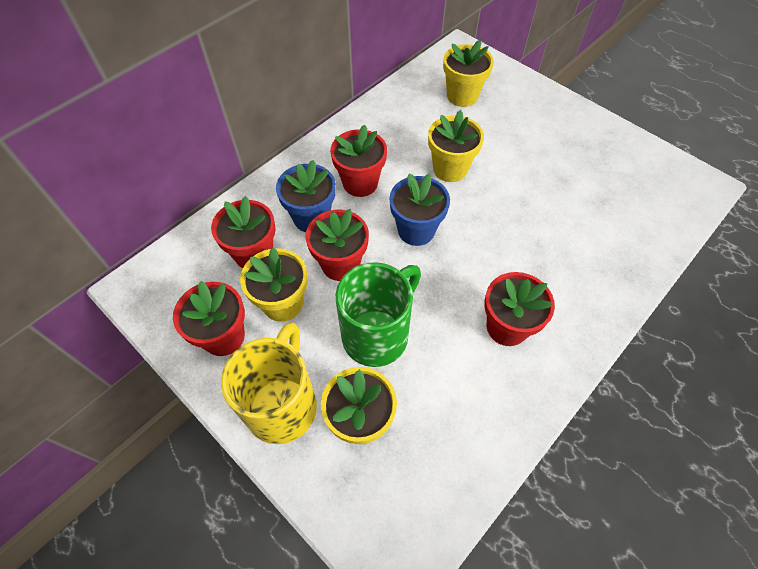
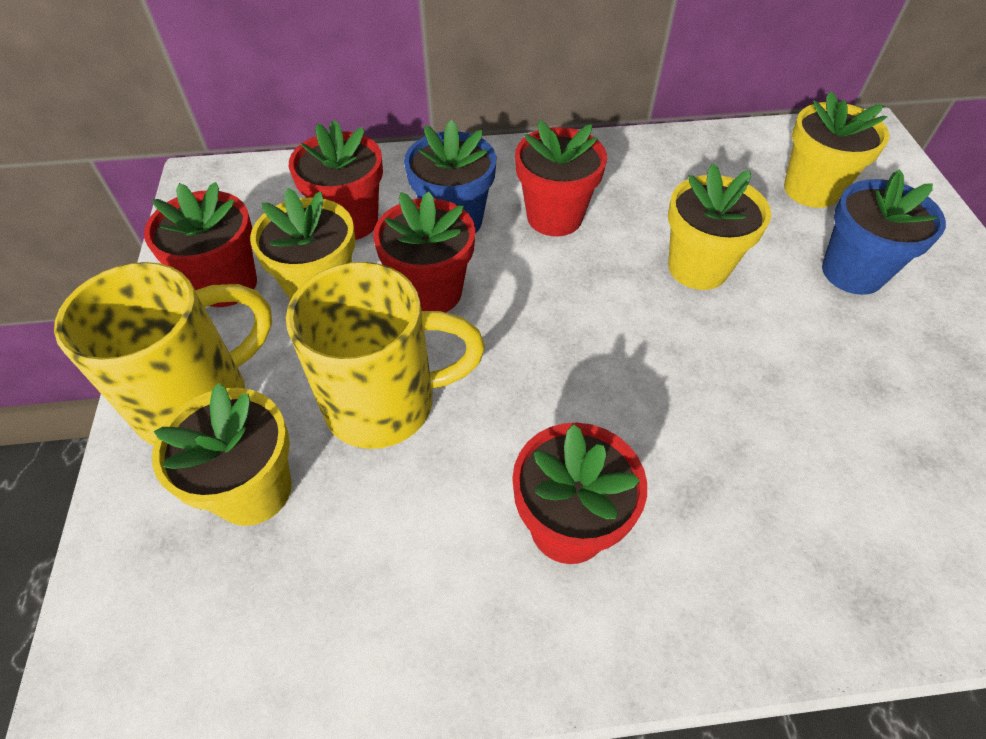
camera: 40 degrees right, 5 degrees down
(377, 334) = (386, 403): green mug -> yellow mug
(416, 230) = (569, 313): blue flower pot -> blue flower pot (852, 272)

